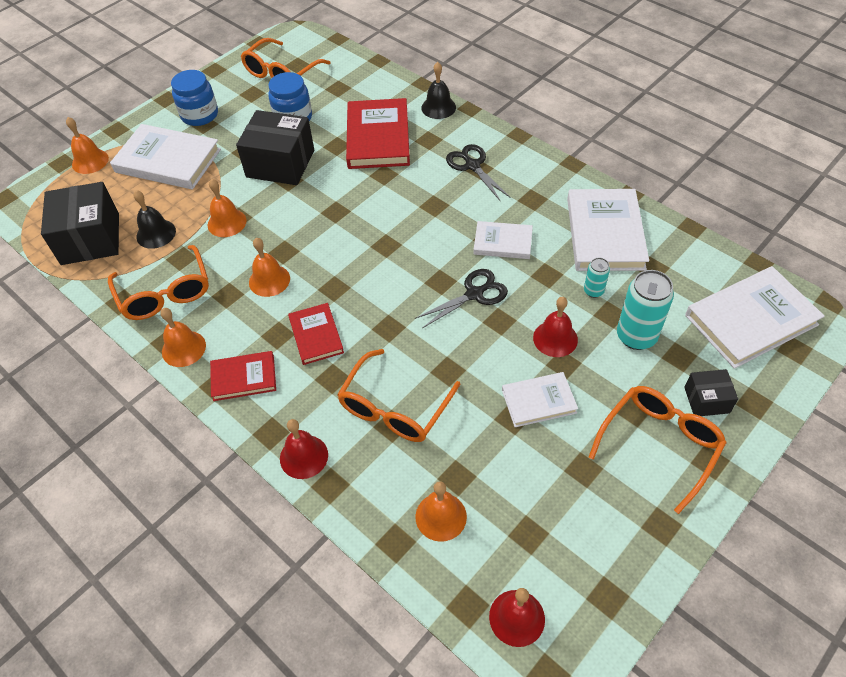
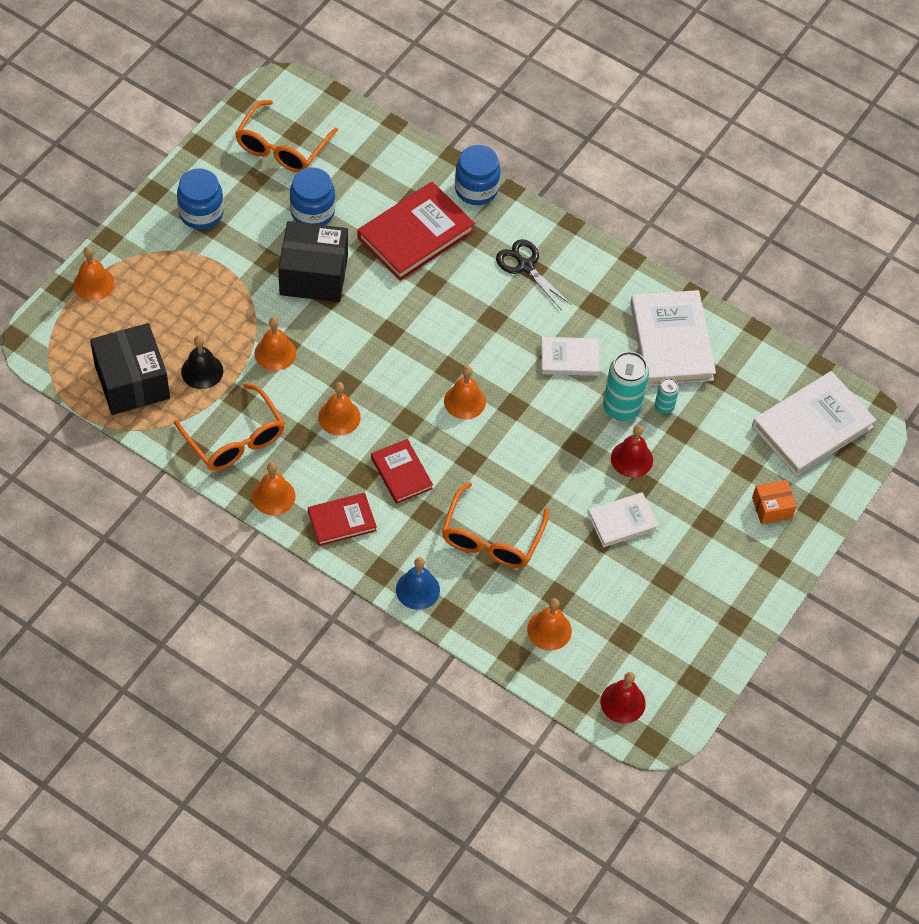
camera: 15 degrees left, 5 degrees up
(168, 161) = (184, 278): white book -> none
(304, 456) = (417, 589): red bell -> blue bell
(378, 137) = (415, 234): red book -> red book turned 60 degrees clockwise
(393, 274) = (464, 401): none -> orange bell
(438, 107) = (476, 189): black bell -> blue jar
(474, 294) = (548, 418): black scissors -> none
(636, 336) = (707, 451): turquoise can -> turquoise can (621, 407)
(660, 444) = (731, 551): orange glasses -> none
(706, 400) = (772, 508): black box -> orange box

